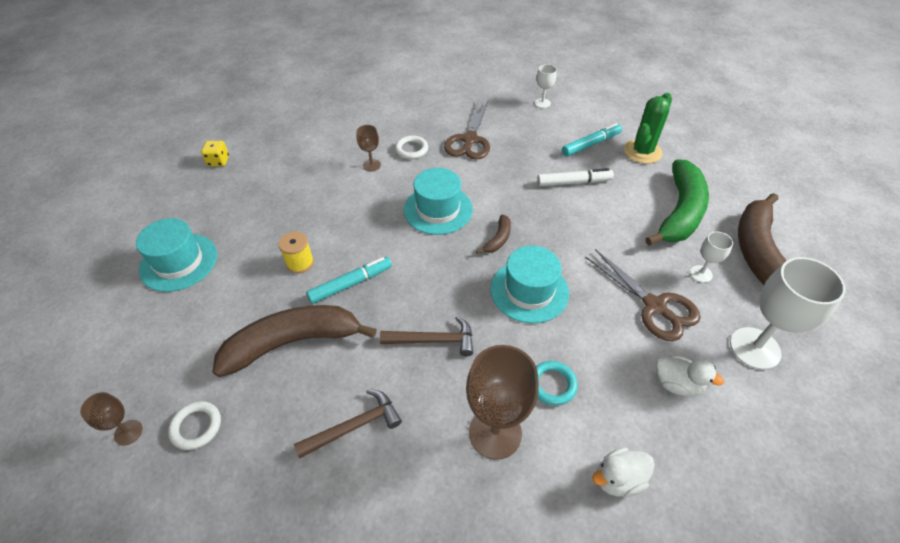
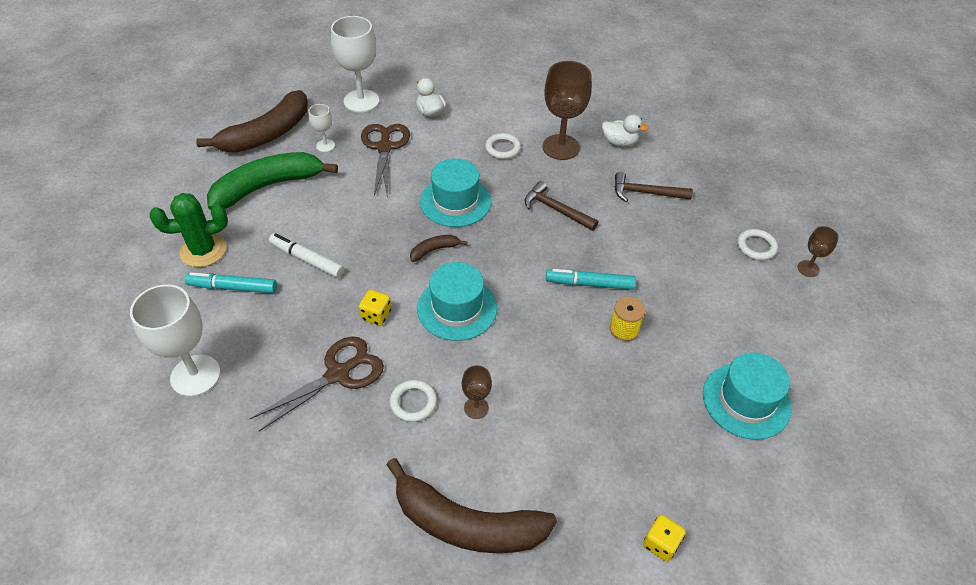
camera: 145 degrees left, 0 degrees up
(293, 342) = (663, 264): brown banana -> brown banana (466, 524)
(486, 177) = (376, 315): none -> yellow dice
(542, 103) = (195, 375): white goblet -> white goblet, size x2.00
(552, 384) = (502, 148): turquoise ring -> white ring
(618, 479) = (514, 100): white duck -> white duck (619, 142)

